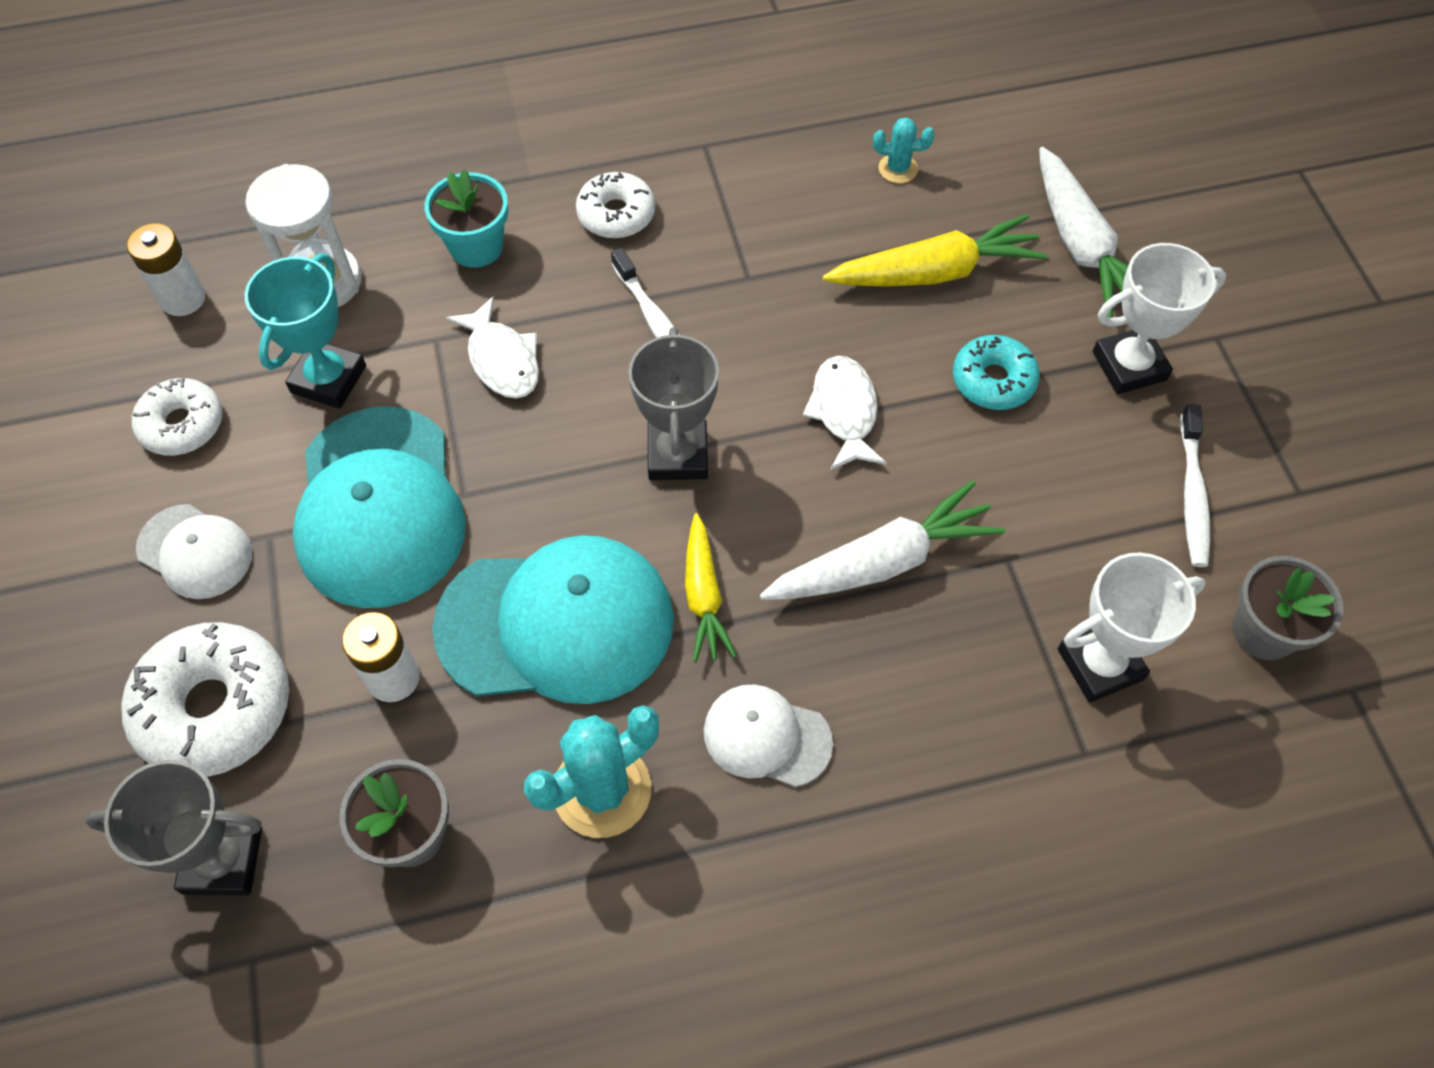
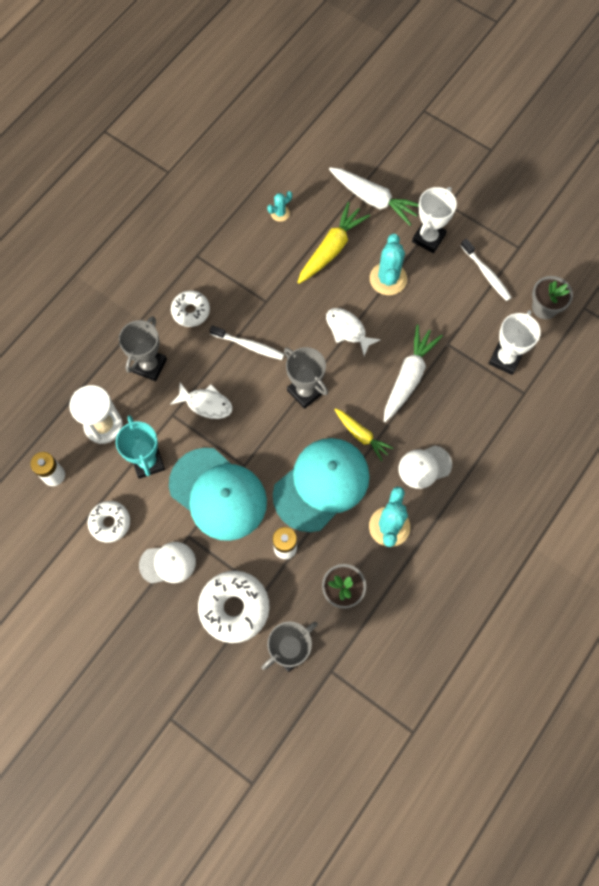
camera: 40 degrees left, 10 degrees up
(476, 247) = (149, 366): turquoise flower pot -> grey trophy
(993, 380) = (388, 279): turquoise donut -> turquoise cactus

